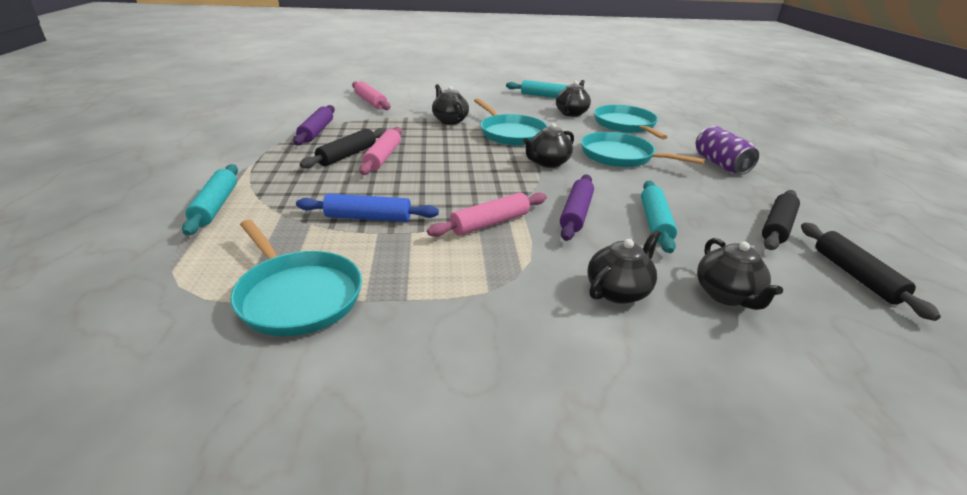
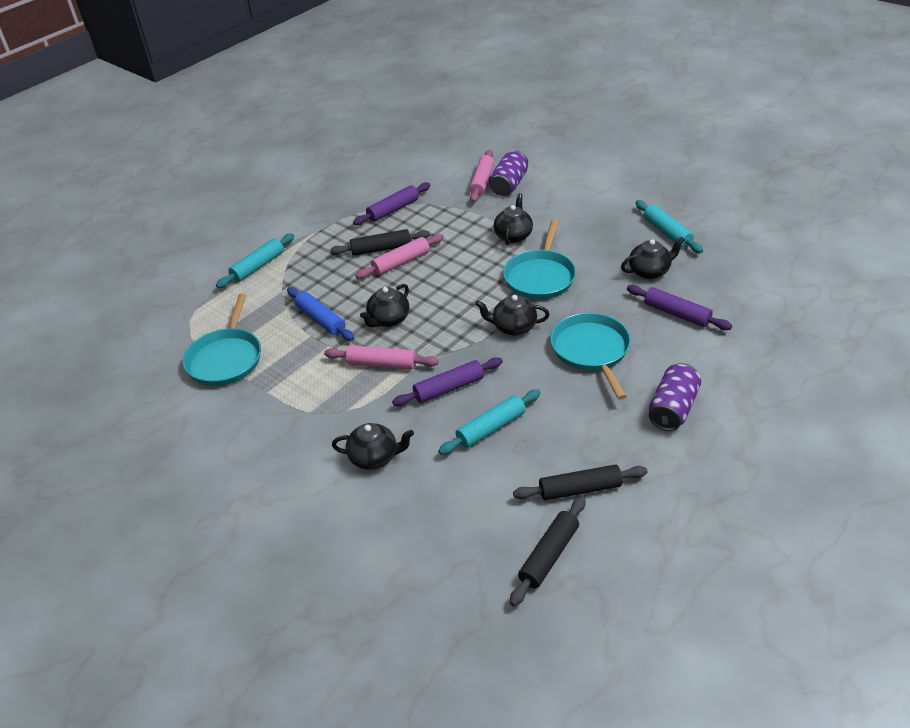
camera: 50 degrees right, 10 degrees up
(396, 99) = (509, 185): none -> purple can
(625, 125) = (676, 314): turquoise pan -> purple rolling pin
(727, 295) = (431, 503): black teapot -> black teapot (388, 320)

